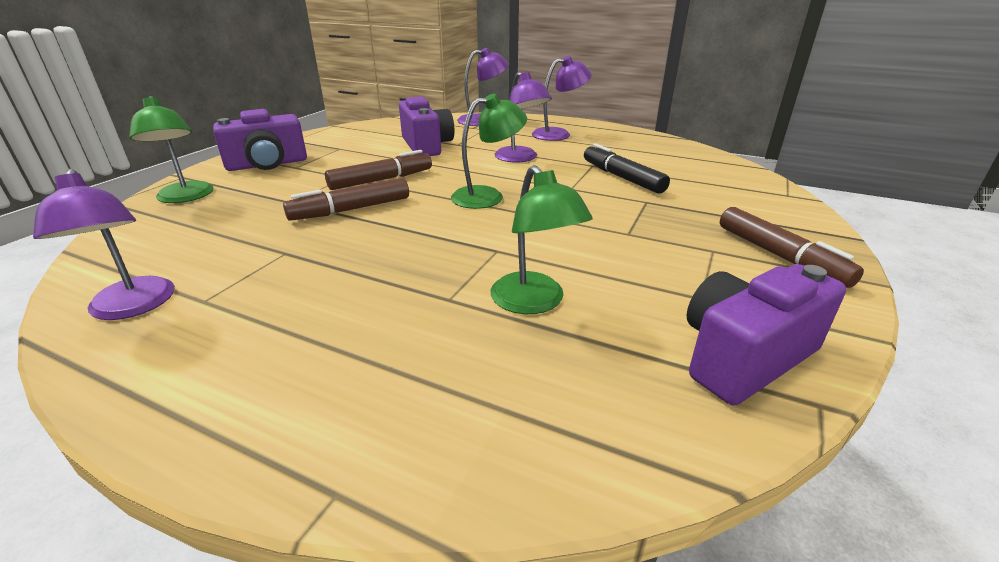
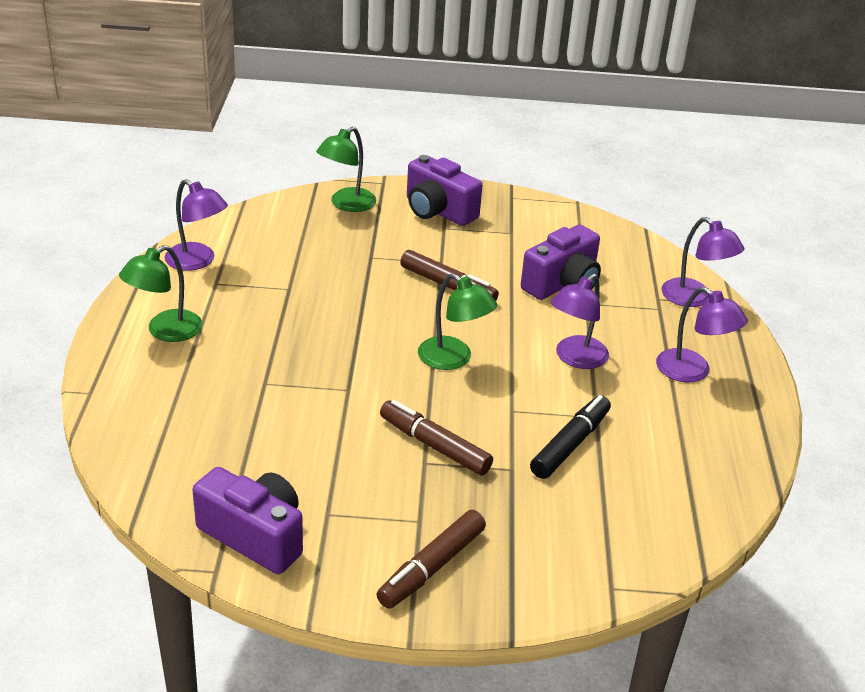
camera: 65 degrees right, 5 degrees up
(133, 307) = (197, 261): purple lamp -> purple lamp turned 90 degrees counterclockwise
(351, 210) = (375, 291): brown marker -> brown marker (434, 446)
(534, 302) = (278, 424): green lamp -> green lamp (165, 331)

